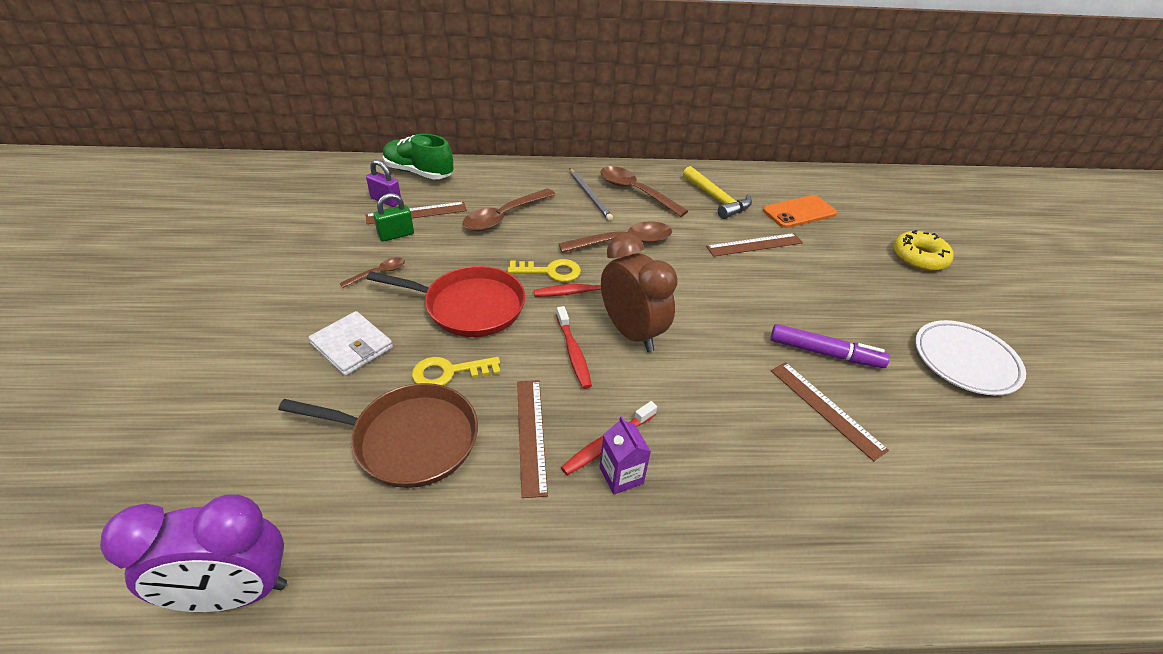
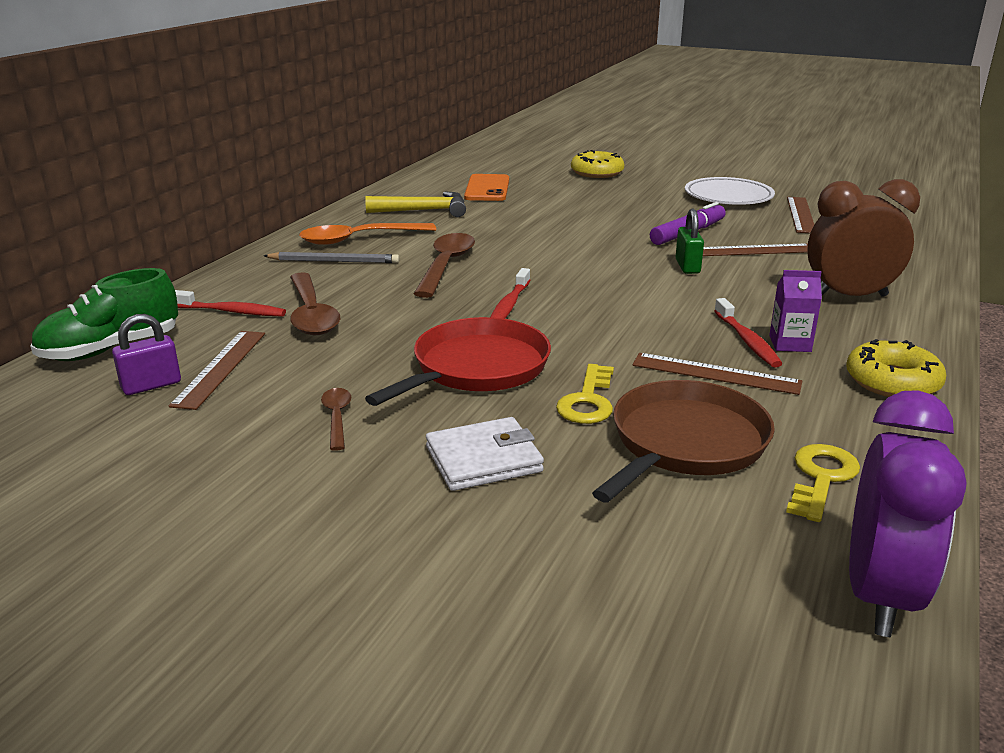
camera: 60 degrees left, 15 degrees down
(396, 235) = (257, 391): green padlock -> green padlock (687, 266)
(550, 271) = (457, 311): yellow key -> yellow key (821, 478)
(573, 352) = (607, 328): red toothbrush -> red toothbrush (231, 311)
(587, 569) = (892, 381): none -> yellow donut
(631, 332) = (599, 296): brown clock -> brown clock (849, 297)
(636, 192) = (359, 239): brown spoon -> orange spoon
(754, 245) = (517, 216): brown ruler -> brown ruler (801, 215)

